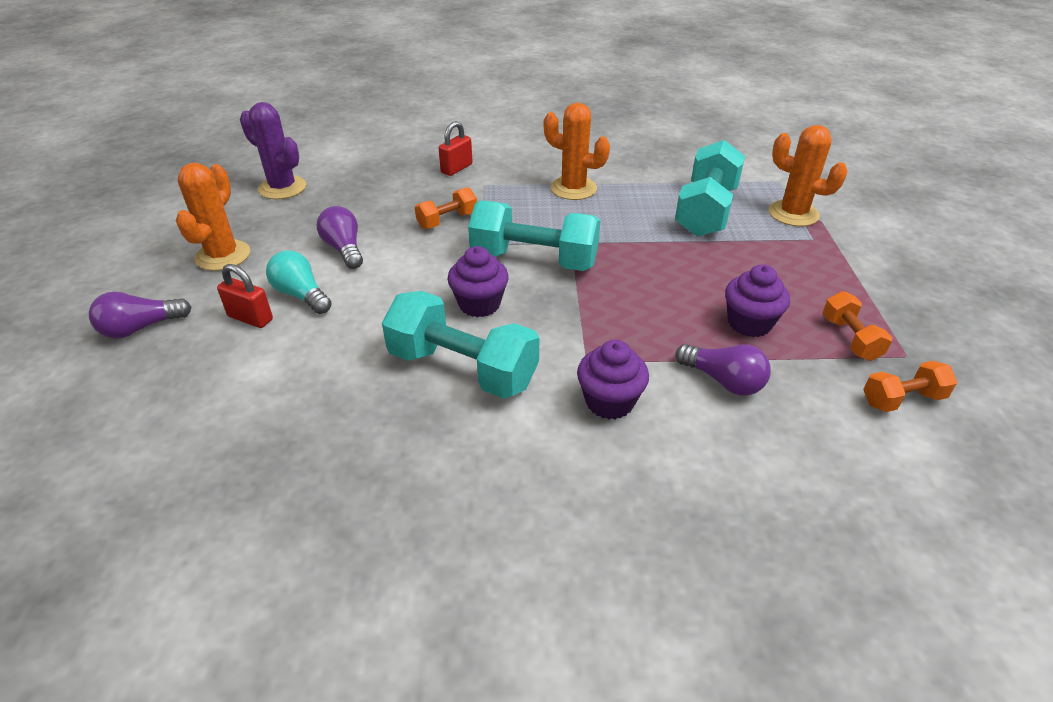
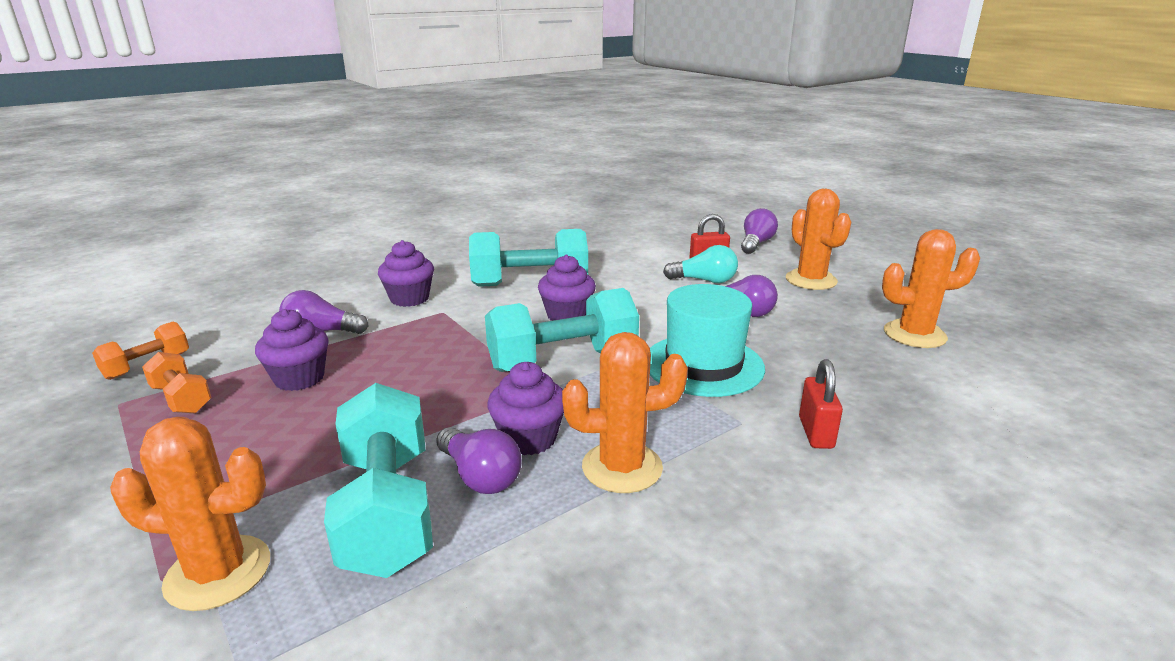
camera: 145 degrees right, 15 degrees down
(282, 188) = (914, 334): purple cactus -> orange cactus
(447, 220) = (703, 365): orange dumbbell -> turquoise hat
(608, 218) = (529, 439): none -> purple cupcake
(649, 209) = (480, 476): none -> purple light bulb

